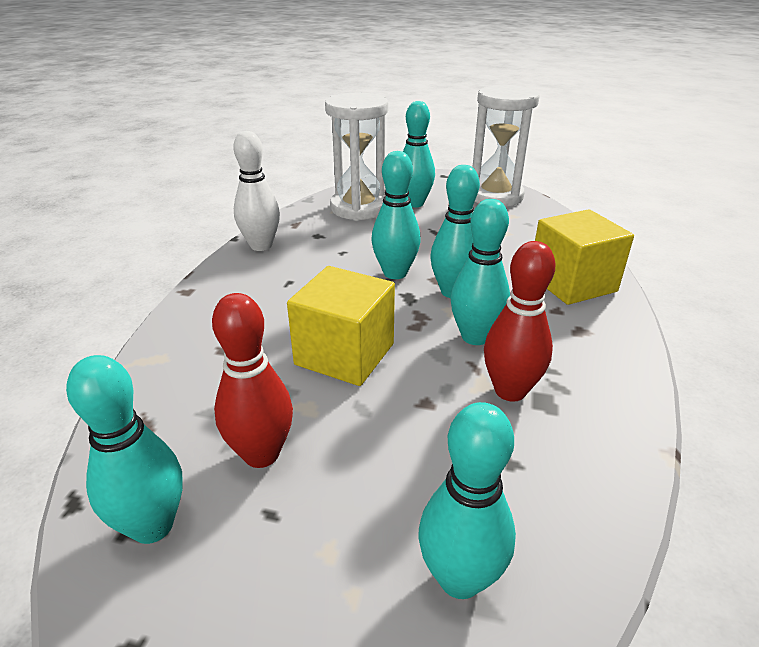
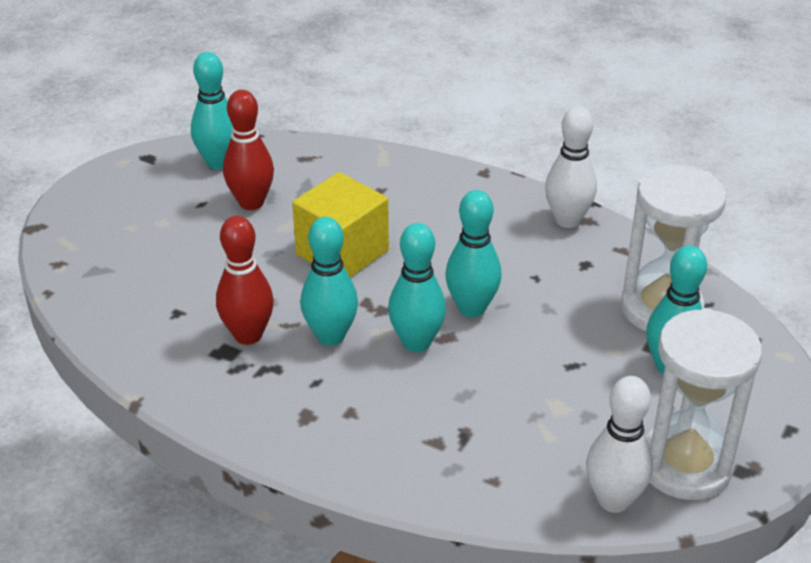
camera: 105 degrees right, 5 degrees up
(459, 578) = (114, 266): turquoise bowling pin -> none
(541, 212) = (613, 500): none -> white bowling pin
(572, 283) = (397, 447): yellow cube -> none

